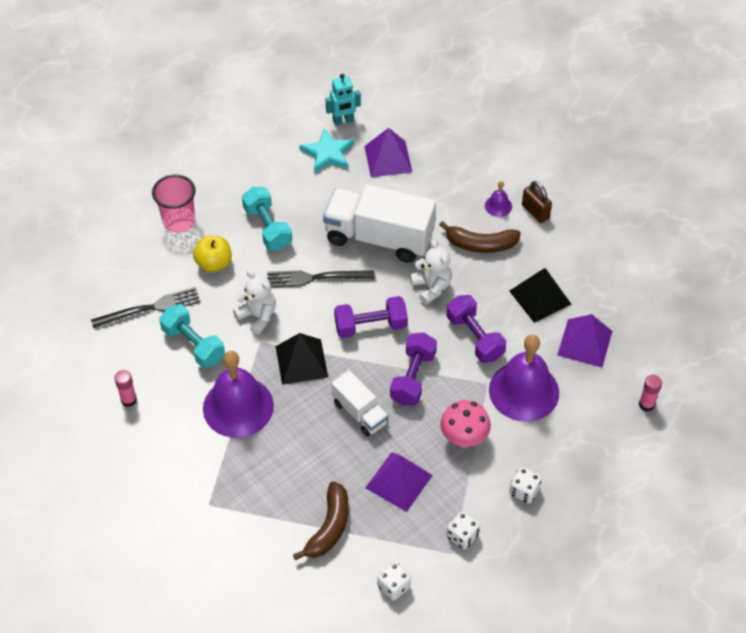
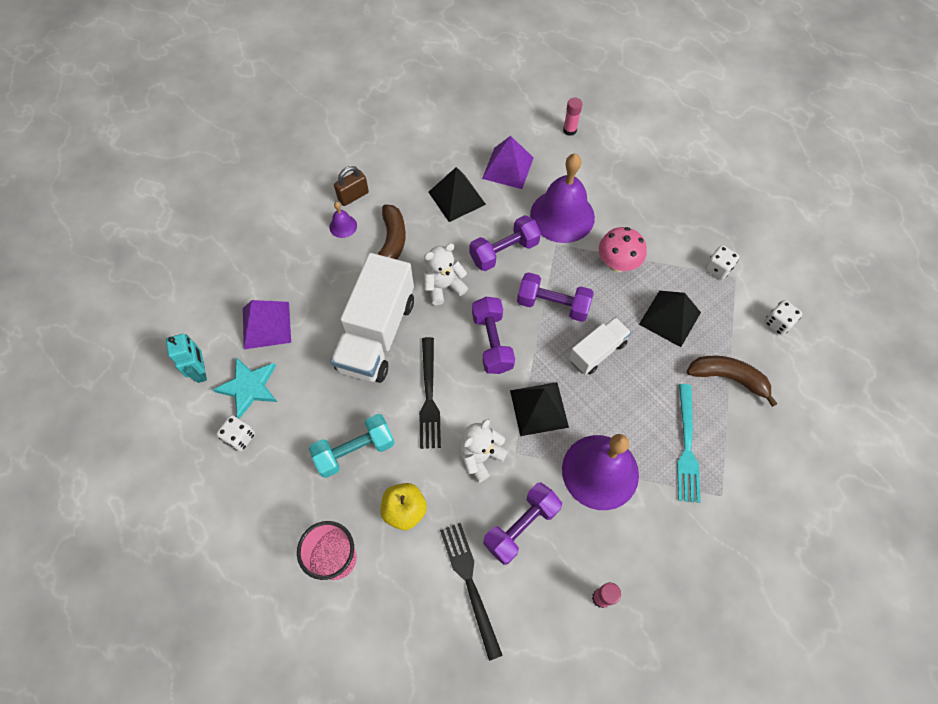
camera: 90 degrees left, 10 degrees up
(193, 345) = (521, 526): turquoise dumbbell -> purple dumbbell
(258, 480) = (686, 447): none -> turquoise fork
(398, 481) = (669, 318): purple pyramid -> black pyramid
(524, 491) = (666, 221): white dice -> white dice (240, 437)

